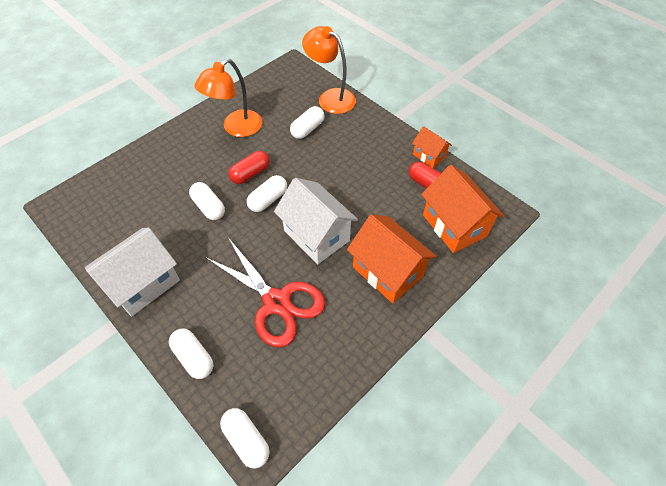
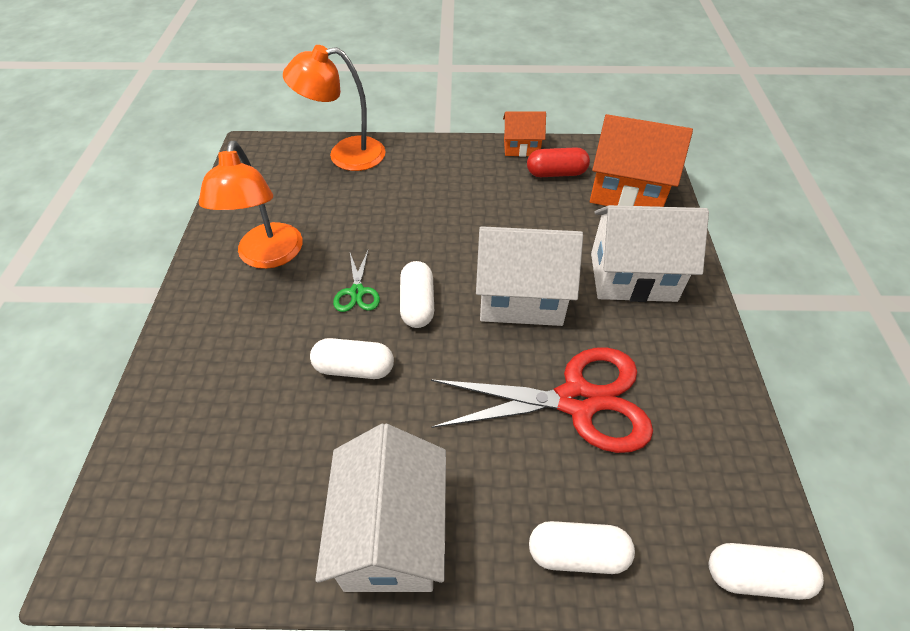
camera: 45 degrees left, 5 degrees down
(250, 173) = (357, 292): red capsule -> green scissors
(307, 129) = (362, 201): white capsule -> none
(387, 271) = (633, 277): orange house -> white house

